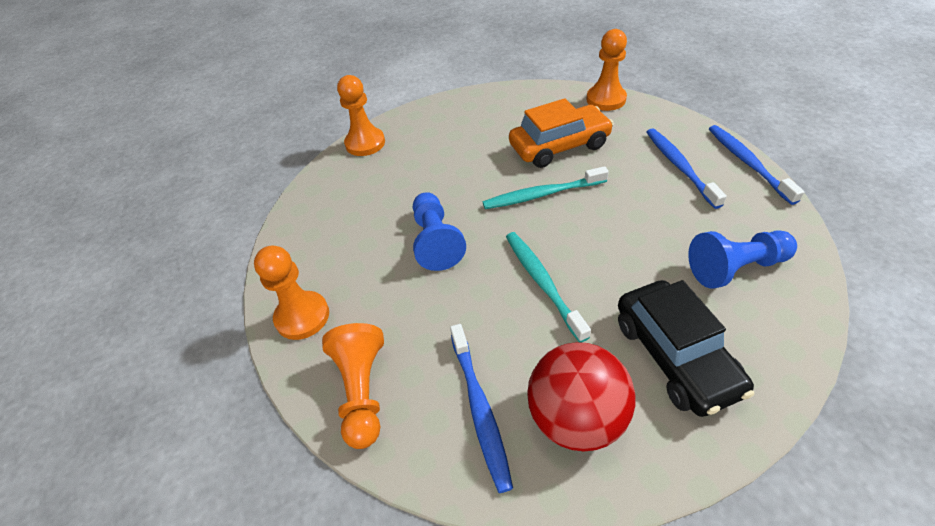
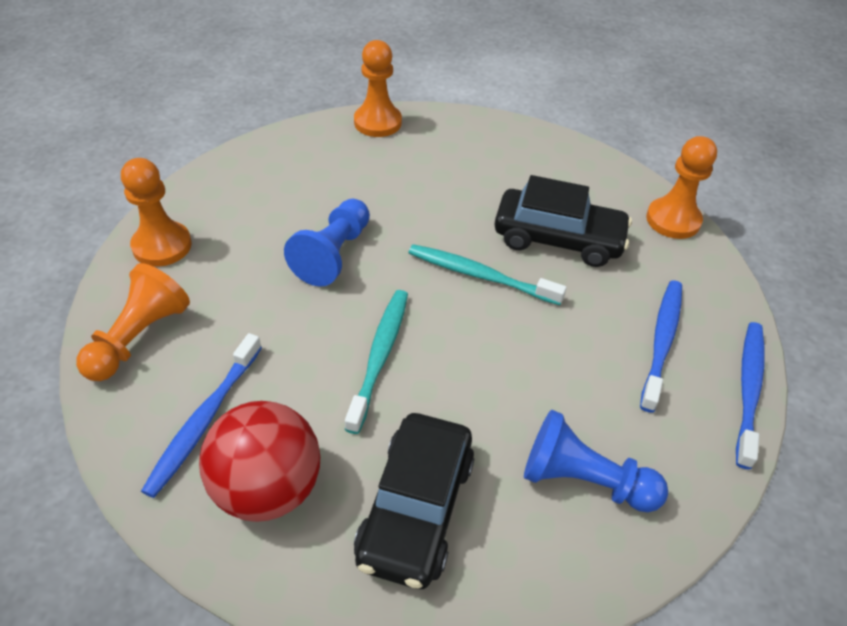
camera: 30 degrees right, 0 degrees up
(559, 146) = (558, 239): orange car -> black car

